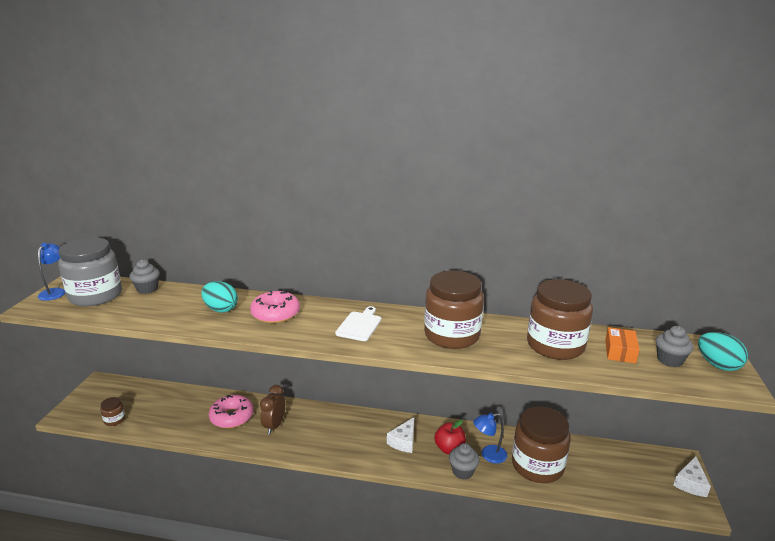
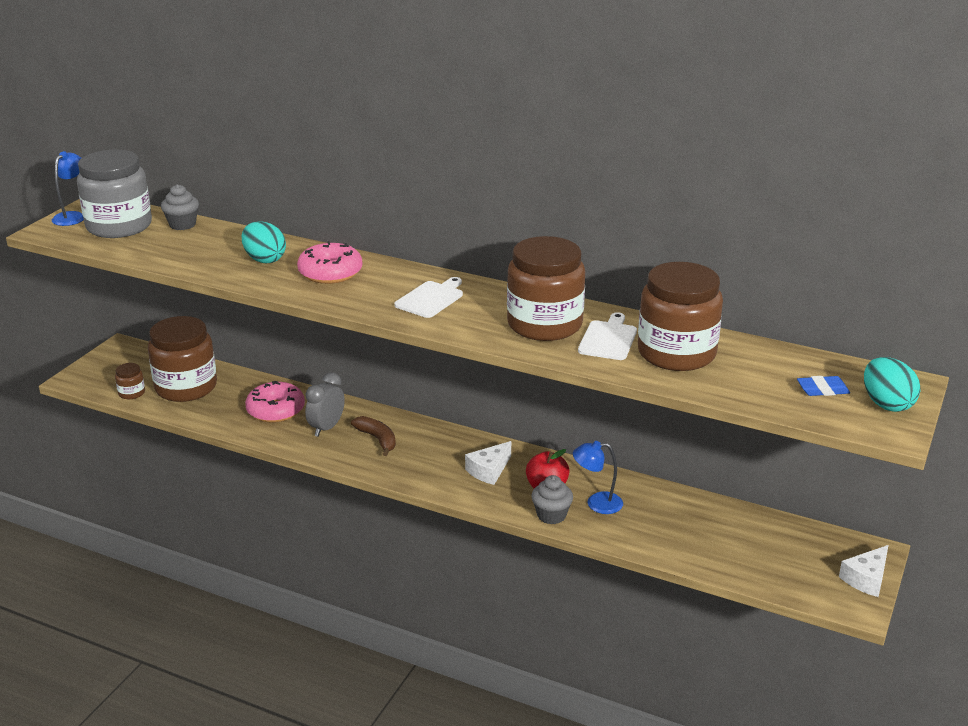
camera: 15 degrees right, 5 degrees up
(274, 426) = (326, 428): brown clock -> grey clock
(315, 429) = (377, 439): none -> brown banana
(502, 340) = (608, 339): none -> white cutting board
(537, 465) = (658, 525): brown jar -> brown jar (186, 387)
(620, 351) = (761, 371): orange box -> none
(669, 360) = (822, 390): grey cupcake -> blue eraser

